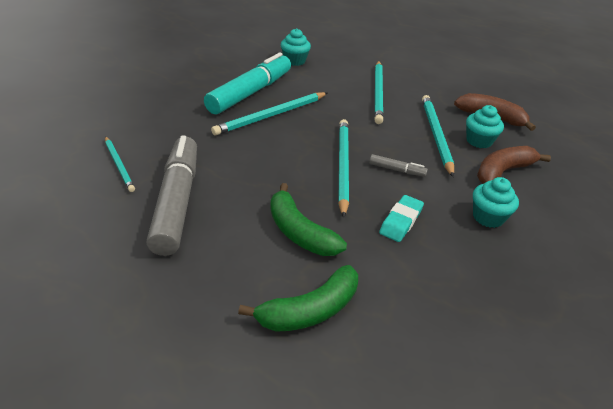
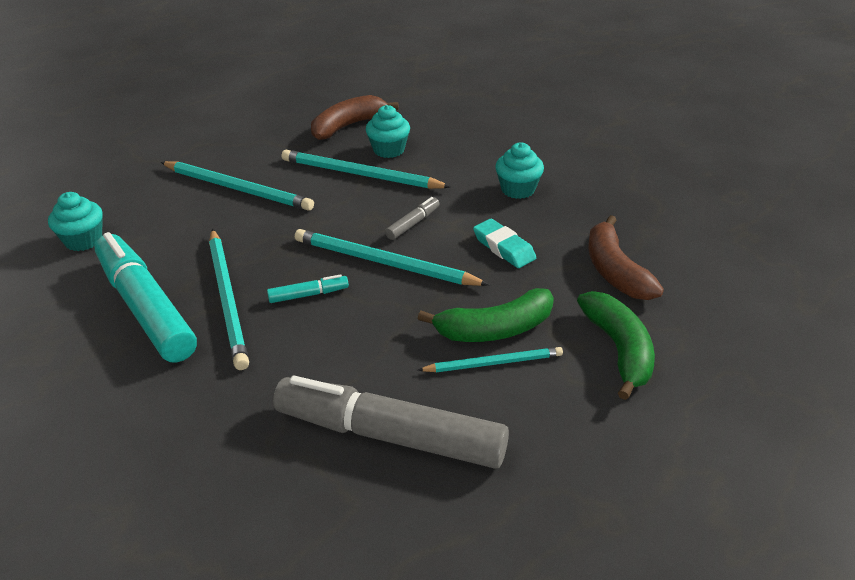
camera: 65 degrees left, 0 degrees up
(119, 165) = (263, 497): turquoise pencil -> turquoise pencil (493, 363)
(291, 142) = (308, 295): none -> turquoise marker
(502, 172) = (450, 155): brown banana -> brown banana (615, 271)

